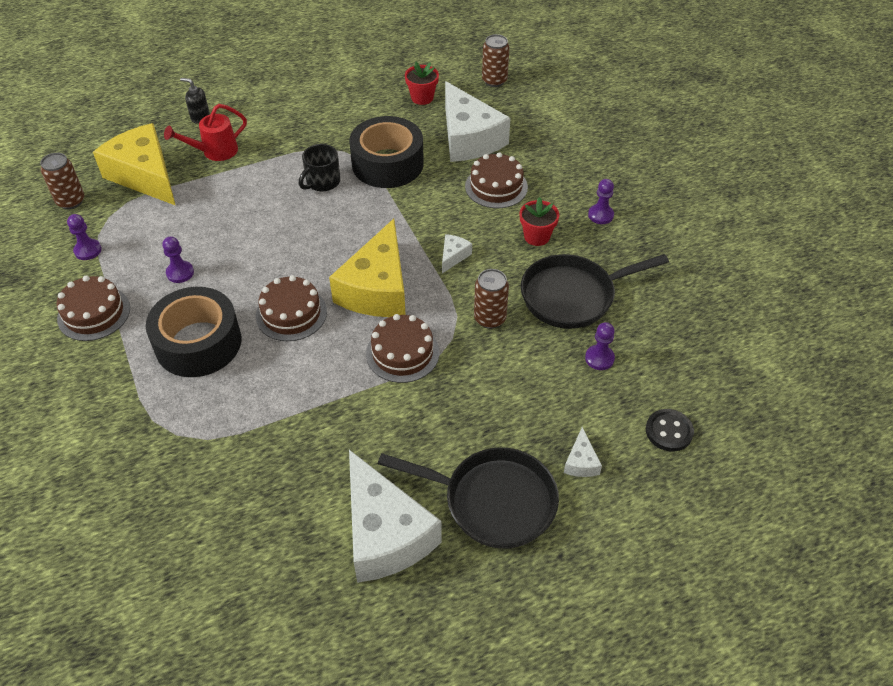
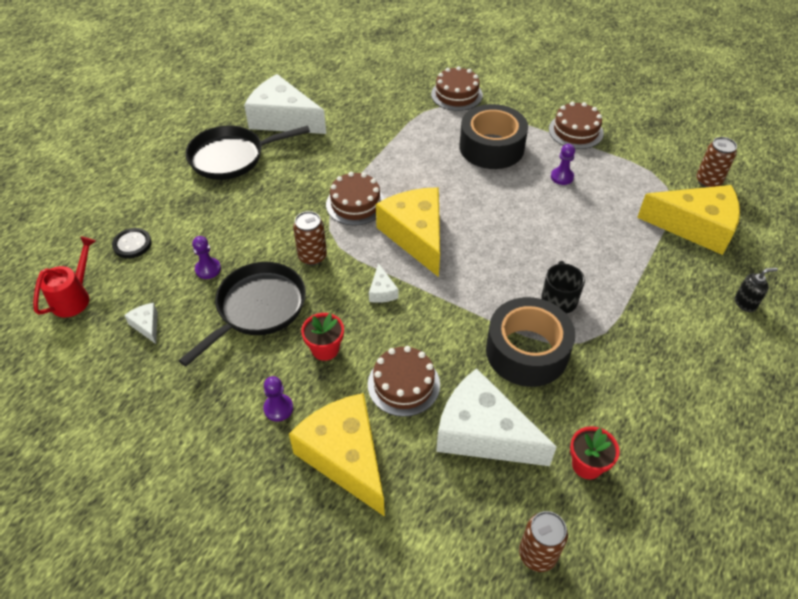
camera: 145 degrees right, 0 degrees up
(88, 250) = (640, 159): purple pawn -> none
(215, 151) = (680, 277): red watering can -> red watering can (74, 297)
(291, 313) = (456, 190): brown cake -> brown cake (456, 95)
(571, 167) = (345, 457): none -> yellow cheese
(581, 462) = (187, 199): white cheese -> white cheese (146, 325)

